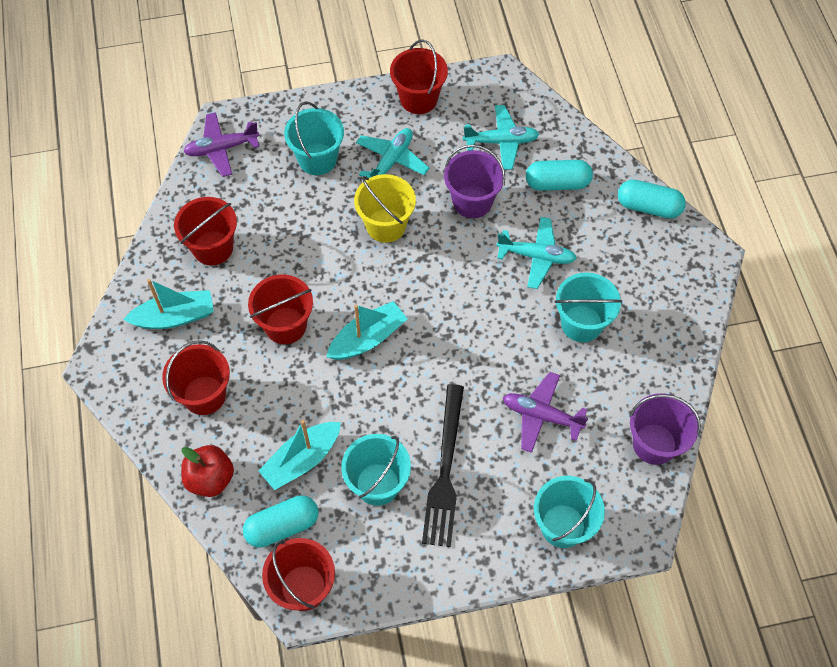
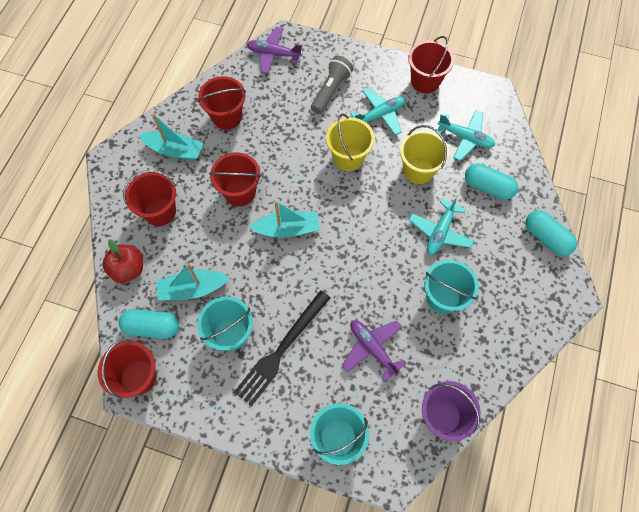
camera: 30 degrees right, 5 degrees up
(317, 159) = (331, 90): turquoise bucket -> grey flashlight
(472, 201) = (418, 170): purple bucket -> yellow bucket
(536, 256) = (440, 232): turquoise plane -> turquoise plane turned 75 degrees clockwise

